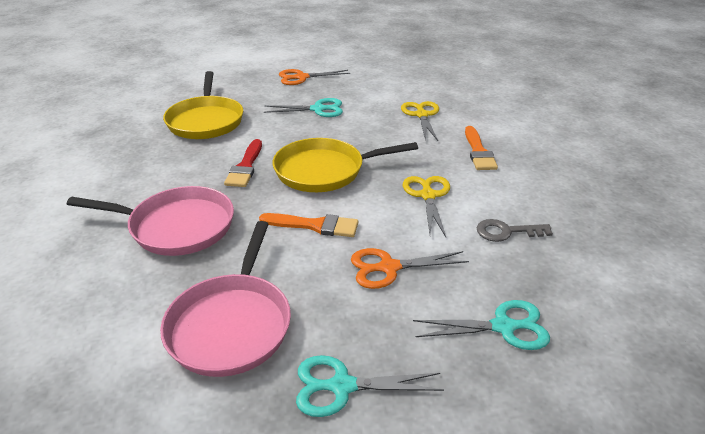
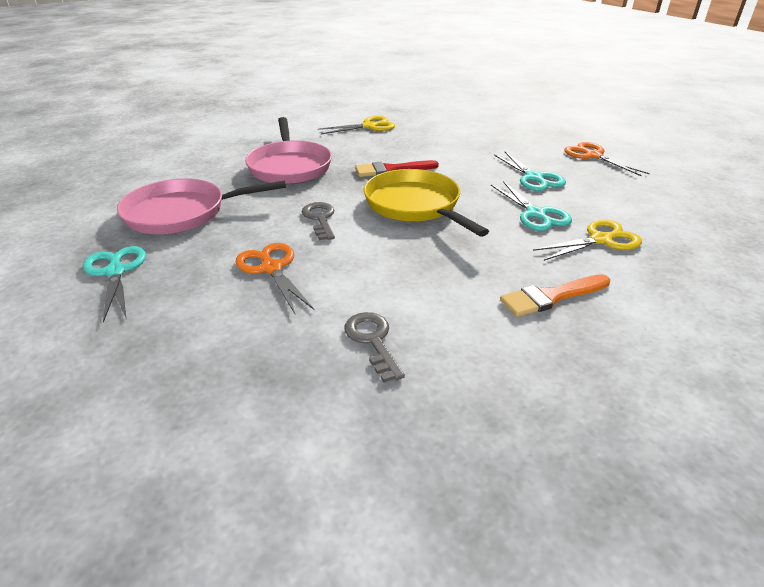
camera: 70 degrees right, 0 degrees up
(206, 121) = (452, 138): yellow pan -> none
(314, 225) = (320, 219): orange brush -> grey key
(428, 196) = (413, 272): yellow scissors -> yellow scissors (369, 126)
(503, 327) = (195, 354): turquoise scissors -> turquoise scissors (535, 214)

